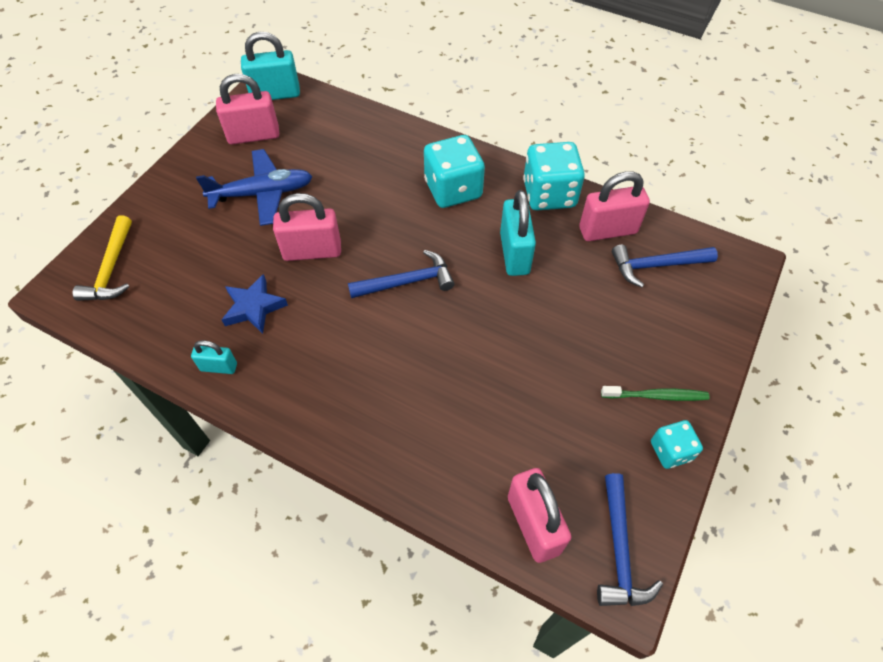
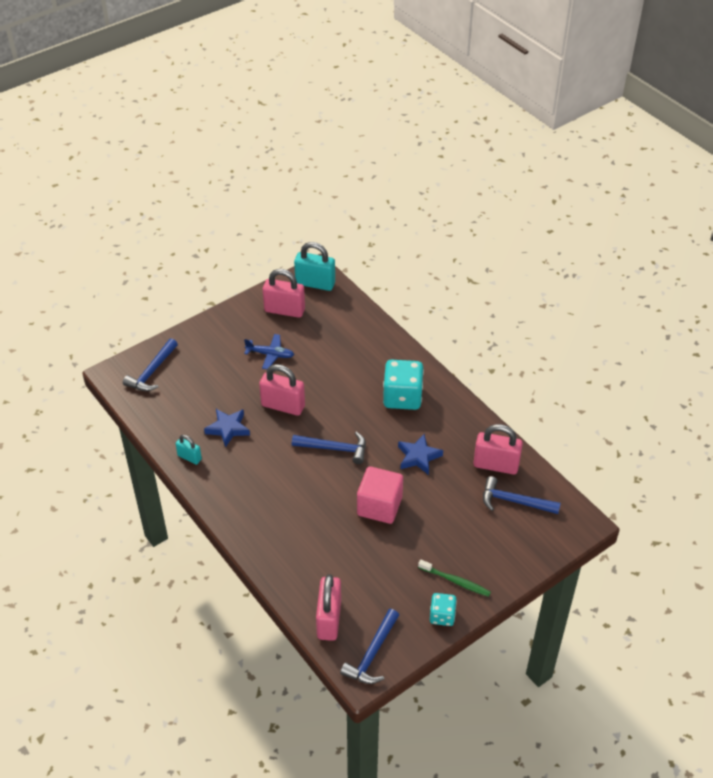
camera: 25 degrees right, 10 degrees down
(111, 268) = (152, 371): yellow hammer -> blue hammer
(263, 193) = (270, 354): blue plane -> blue plane, size x0.64
(505, 334) = (379, 506): none -> pink cube
(514, 253) = (418, 457): turquoise padlock -> blue star
(549, 194) = (470, 425): turquoise dice -> none

